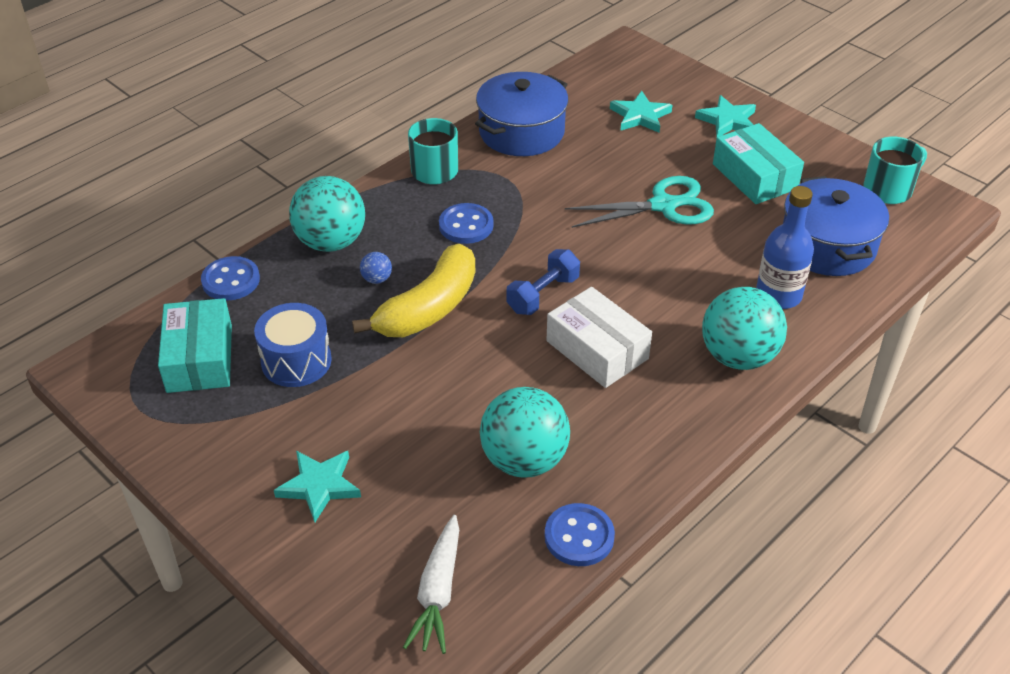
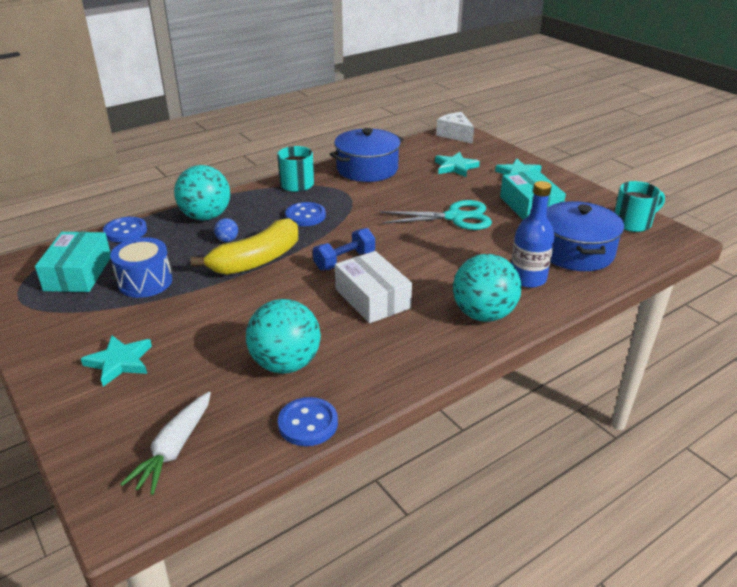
camera: 10 degrees right, 10 degrees down
(624, 54) = (455, 135): none -> white cheese

